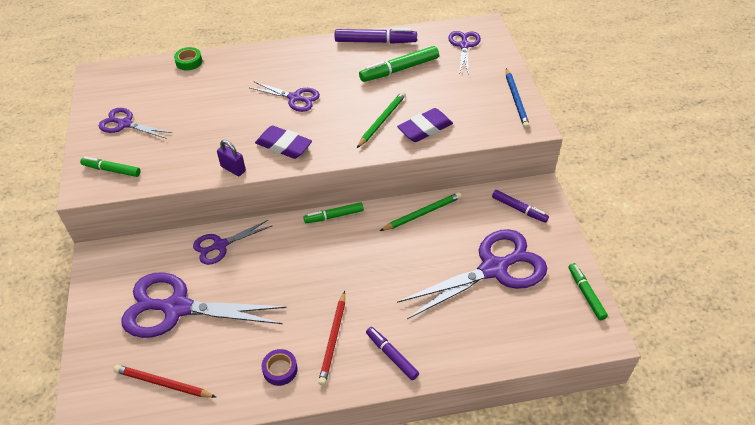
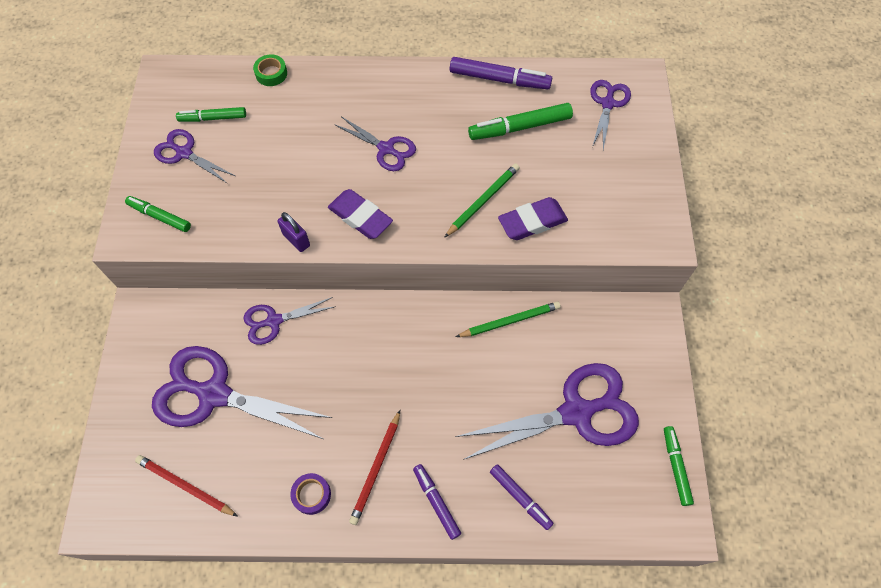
camera: 10 degrees right, 15 degrees up
(334, 216) = (408, 306): green marker -> green marker (213, 118)
(516, 100) = (653, 198): blue pencil -> none
(519, 209) = (624, 336): purple marker -> purple marker (520, 497)

